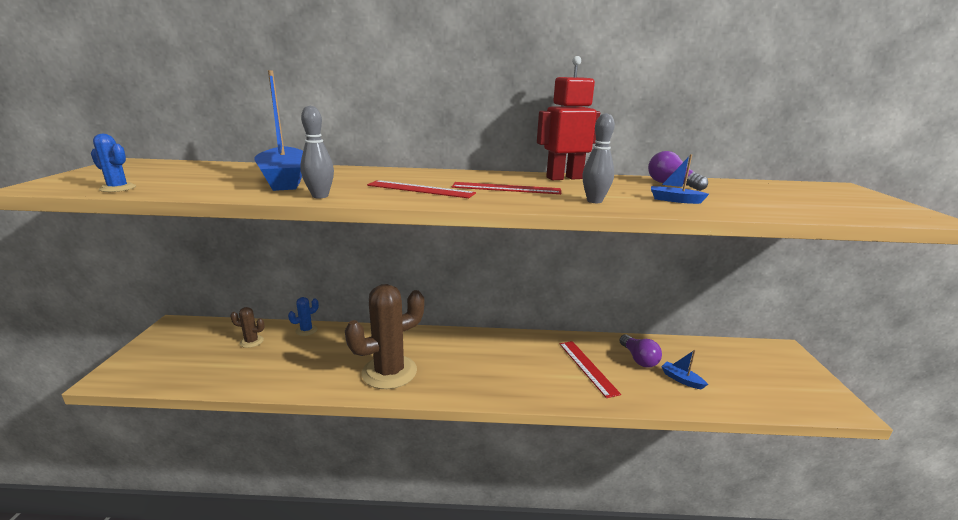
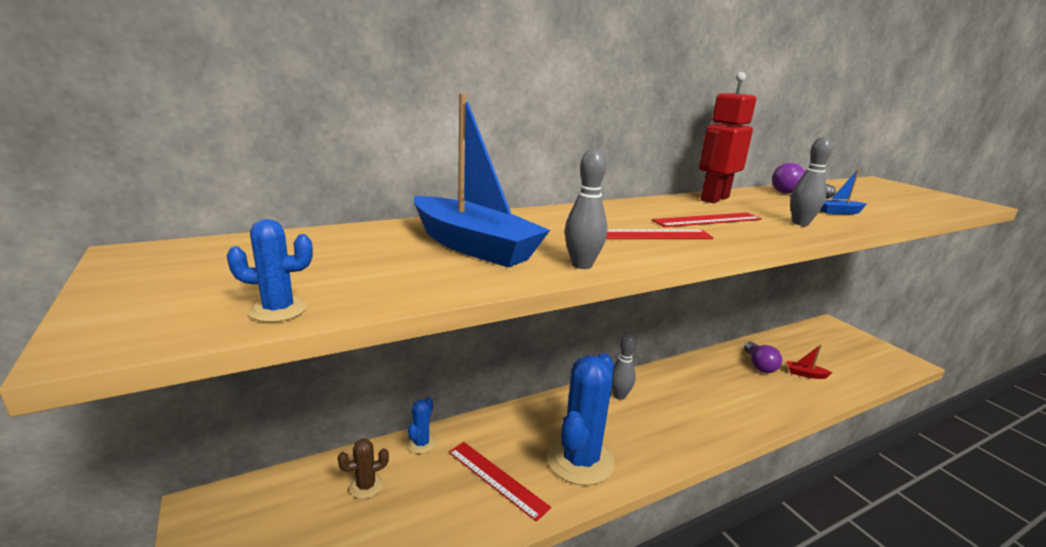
camera: 30 degrees left, 0 degrees up
(389, 372) = (580, 460): brown cactus -> blue cactus
(474, 343) = (619, 396): none -> grey bowling pin
(587, 367) = (735, 387): red ruler -> red ruler (496, 479)
(638, 359) = (759, 365): purple light bulb -> purple light bulb turned 45 degrees clockwise
(681, 379) = (805, 374): blue boat -> red boat

